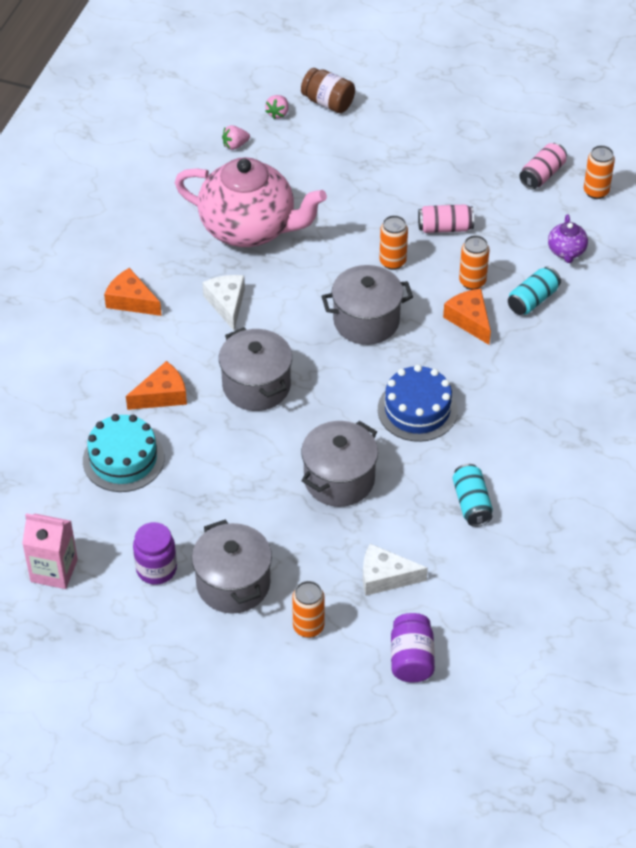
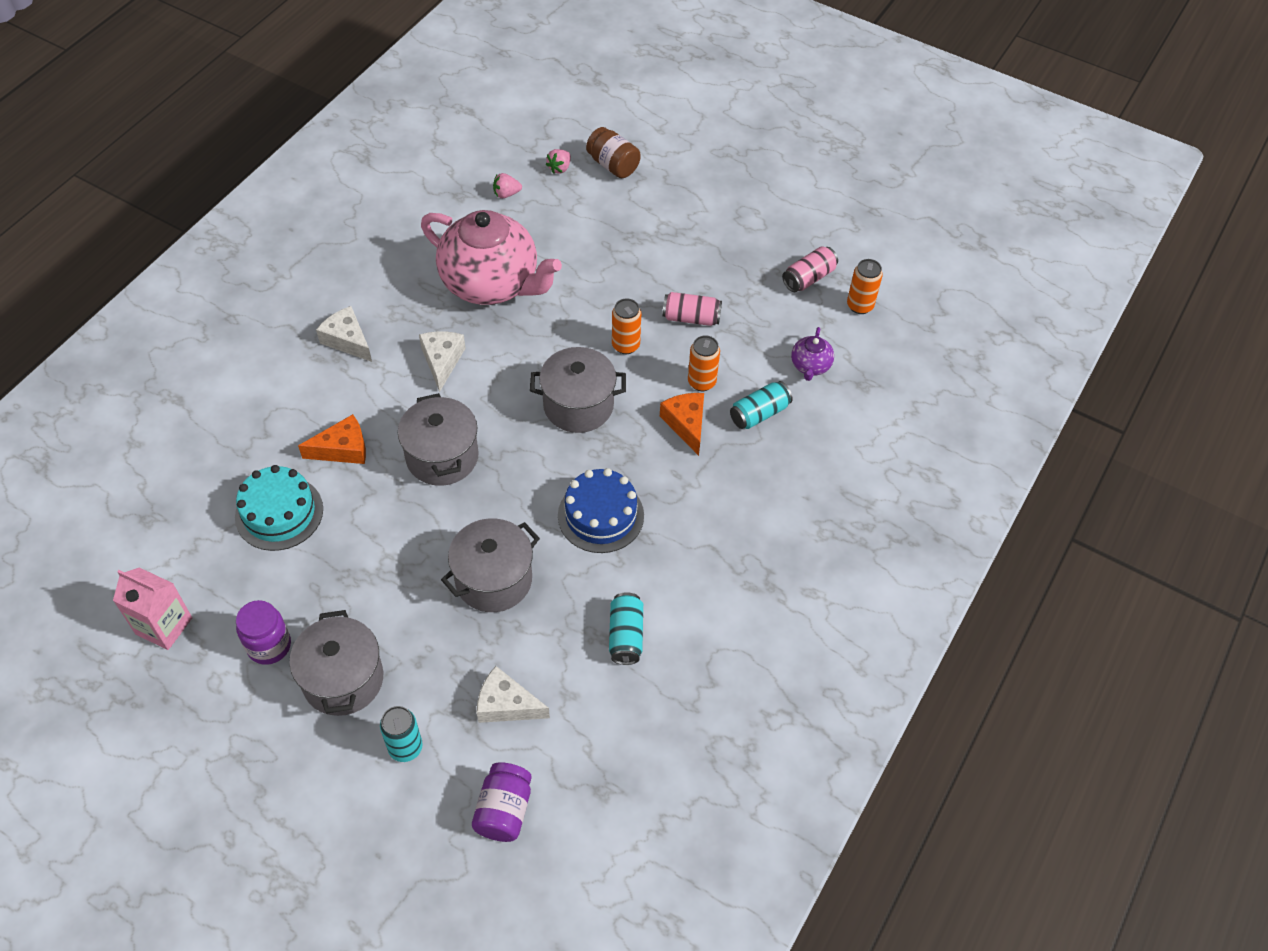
camera: 10 degrees right, 5 degrees up
(131, 301) = (347, 340): orange cheese -> white cheese
(308, 627) = (405, 748): orange can -> turquoise can

